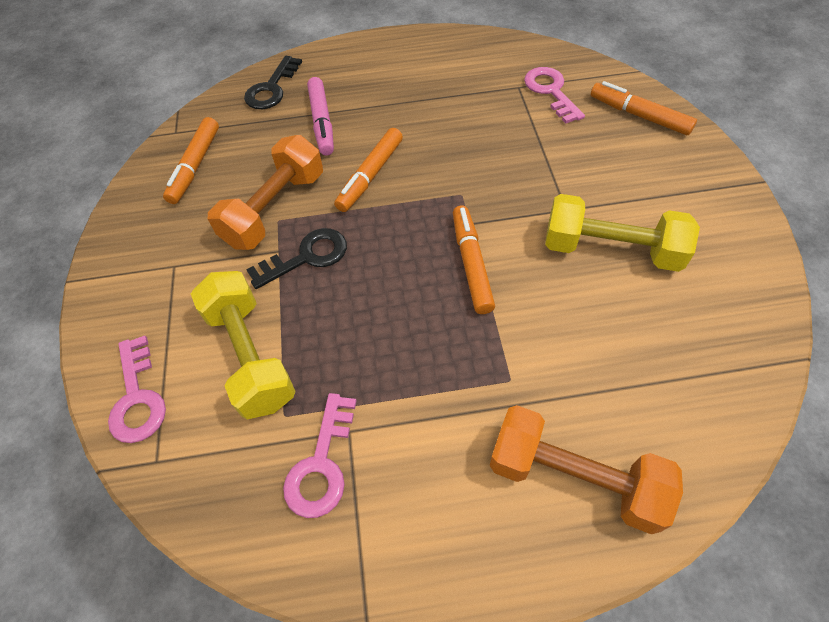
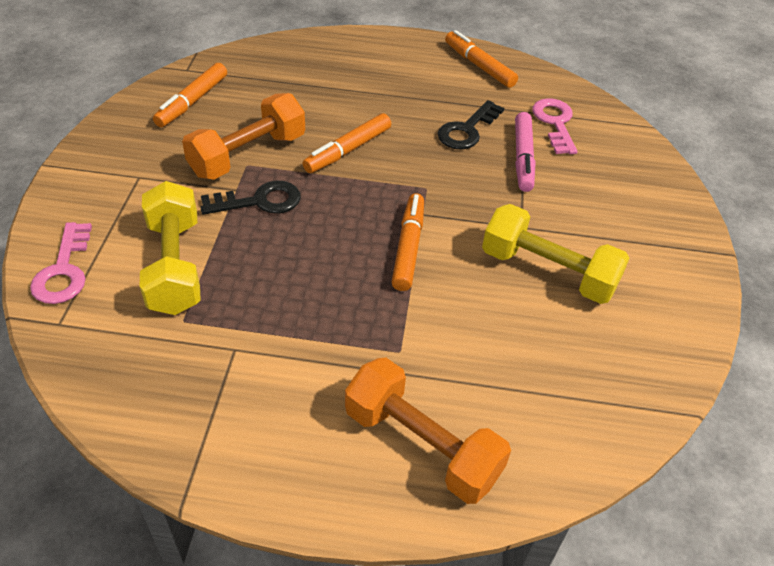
camera: 10 degrees right, 10 degrees down
(272, 88) = (289, 55): black key -> black key (467, 130)
(322, 122) = (323, 95): pink marker -> pink marker (523, 158)
(322, 464) = (199, 367): pink key -> none
(639, 115) = (633, 165): orange marker -> orange marker (479, 66)

